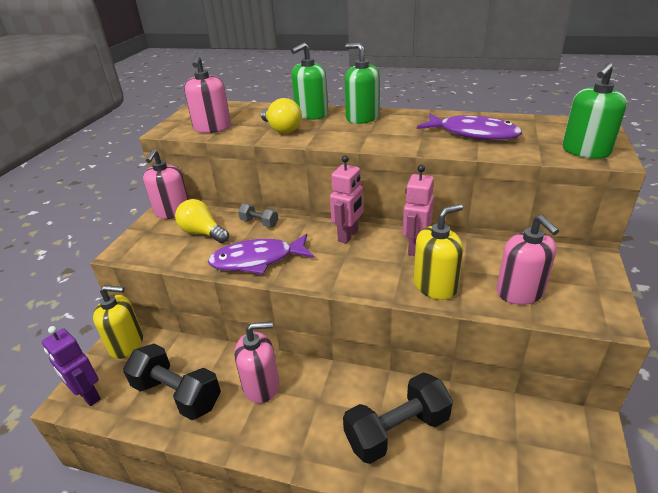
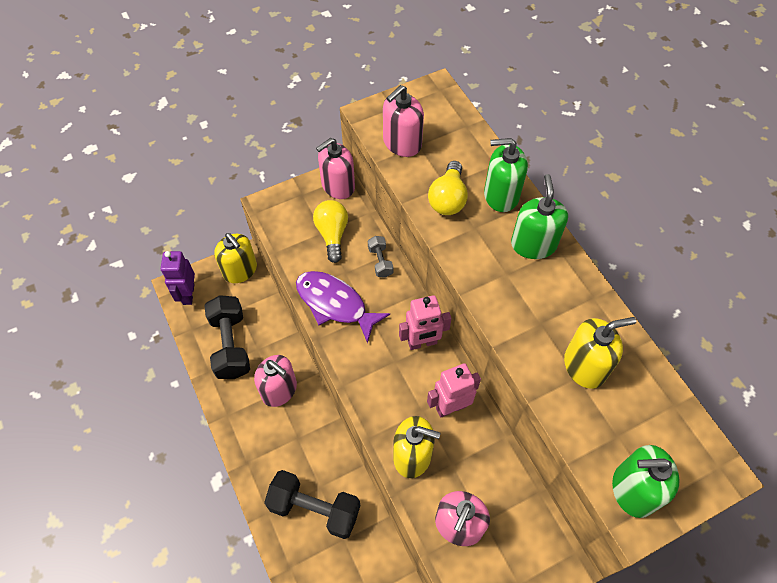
camera: 45 degrees right, 25 degrees up
(473, 134) = (585, 366): purple fish -> yellow soap dispenser

